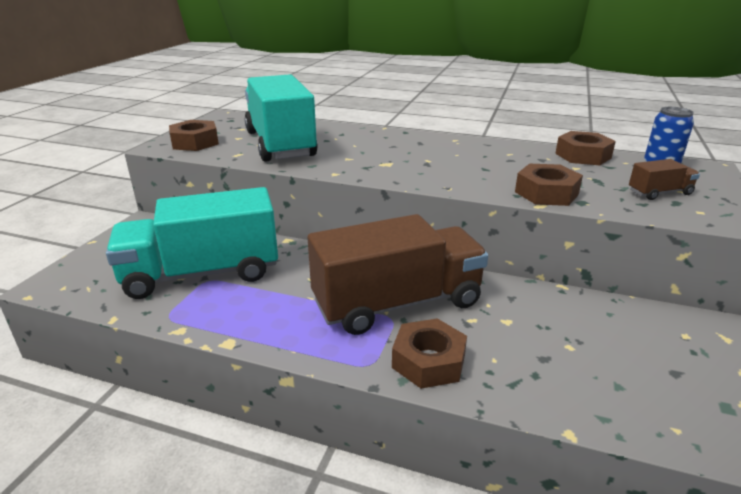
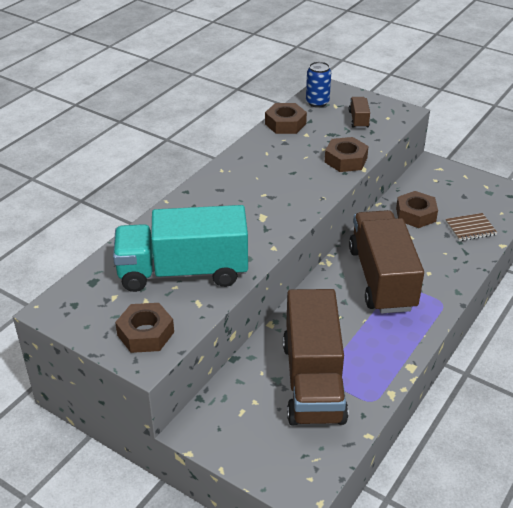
camera: 75 degrees left, 10 degrees up
(202, 273) = (313, 381): turquoise truck -> brown truck
(428, 361) = (443, 278): brown nut -> brown nut (415, 214)
(585, 386) = (470, 228): none -> brown notebook

